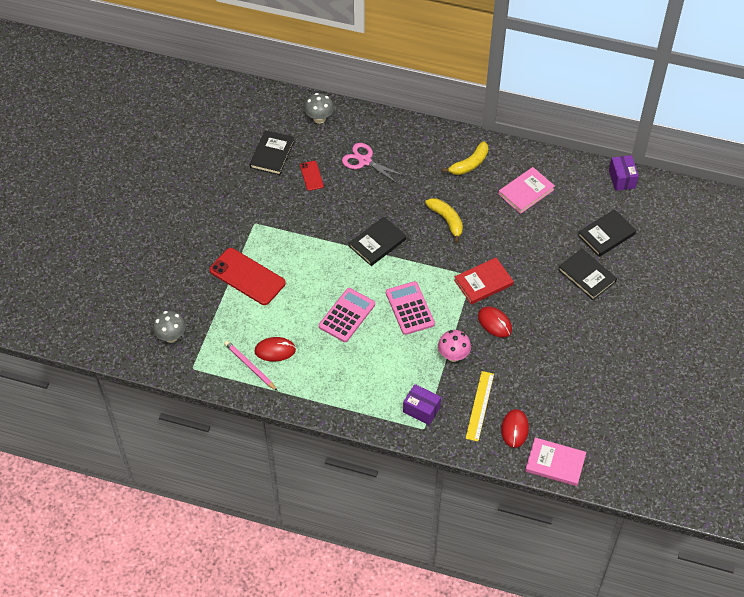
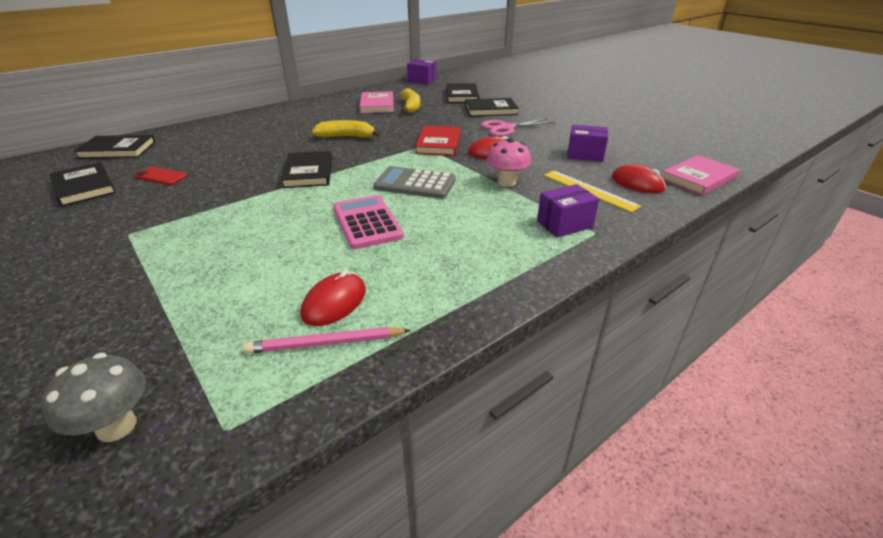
camera: 55 degrees left, 20 degrees down
(247, 277) = (182, 274): red phone -> none
(319, 118) = (118, 150): grey mushroom -> black book
(365, 161) = (211, 147): pink scissors -> pink scissors (506, 128)
(409, 308) = (415, 184): pink calculator -> grey calculator
(469, 164) = (311, 113): yellow banana -> yellow banana (411, 107)
(541, 381) = (585, 155): none -> purple box

